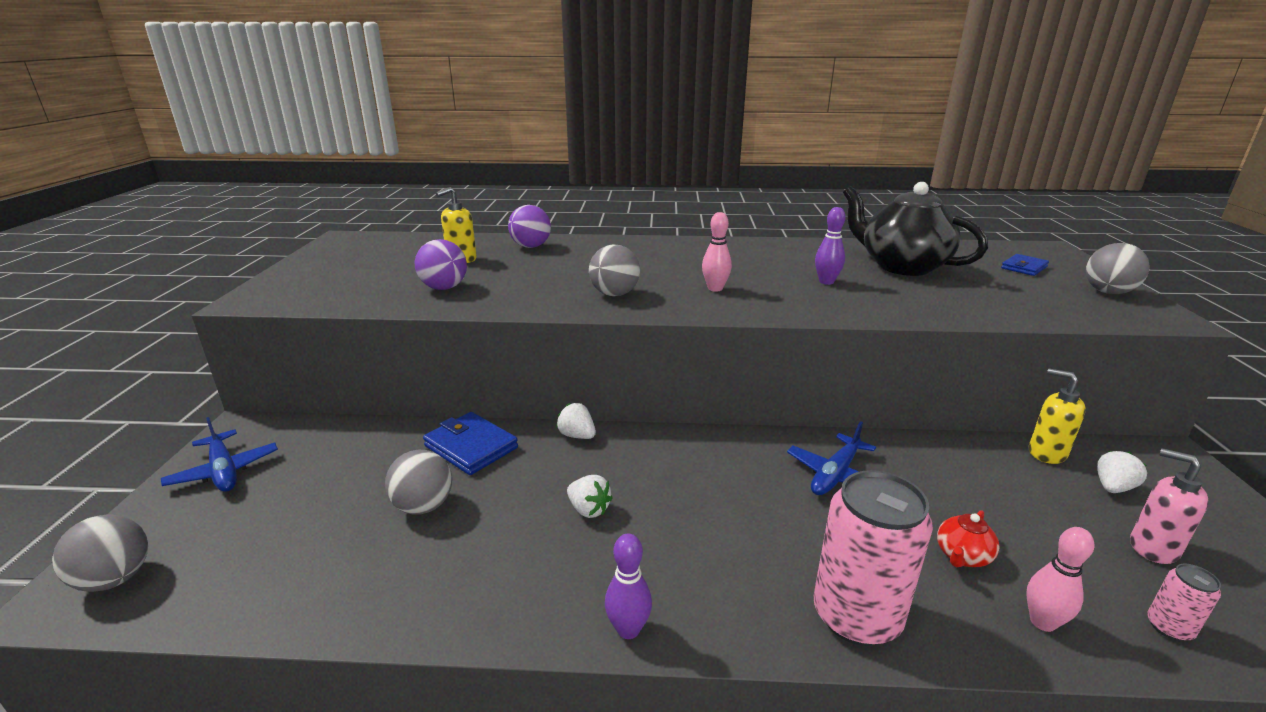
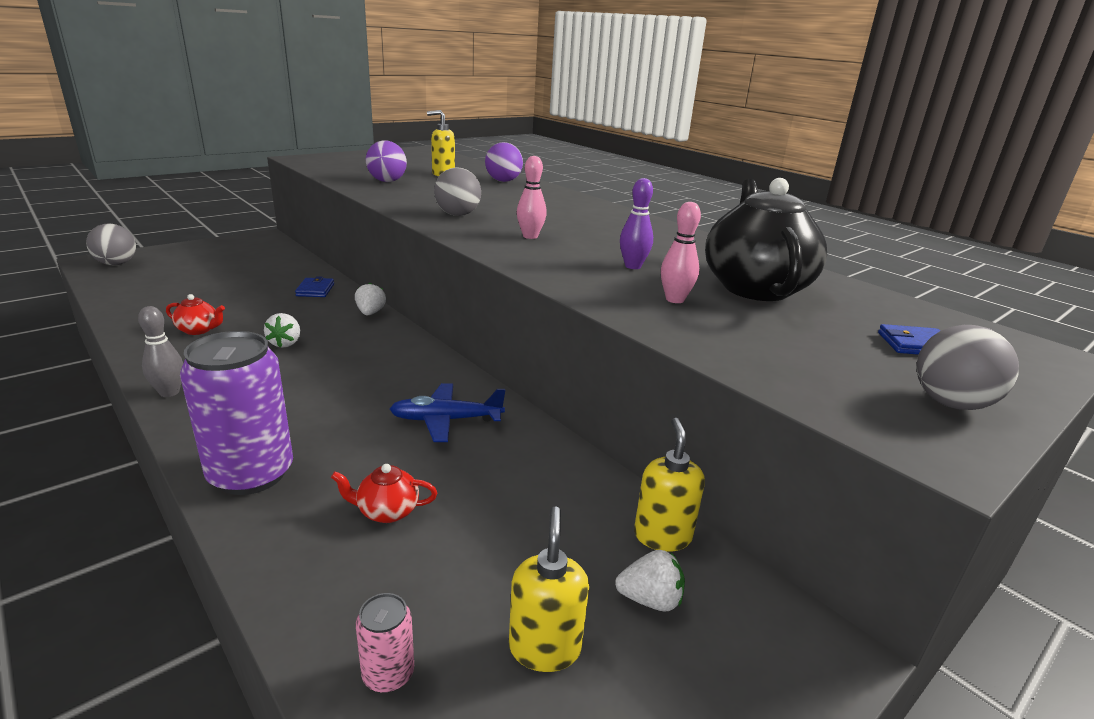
camera: 45 degrees right, 0 degrees up
(224, 471) = (221, 249): blue plane -> none
(423, 506) = (238, 300): grey ball -> none
(471, 447) = (315, 290): blue wallet -> blue wallet, size x0.62
(476, 561) = (199, 330): none -> red teapot
(628, 629) = (169, 392): purple bowling pin -> grey bowling pin
(856, 616) = (251, 474): pink can -> purple can
(1042, 622) = (323, 577): pink bowling pin -> pink bowling pin (675, 299)
(1153, 548) = (544, 647): pink soap dispenser -> yellow soap dispenser

